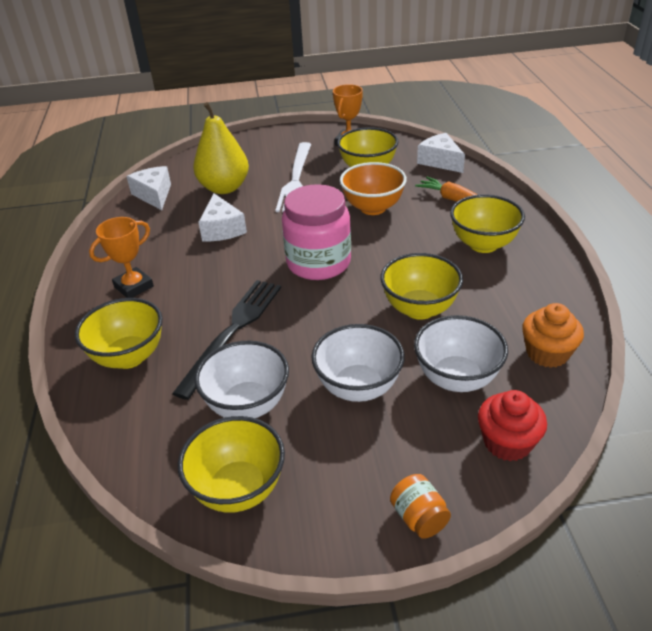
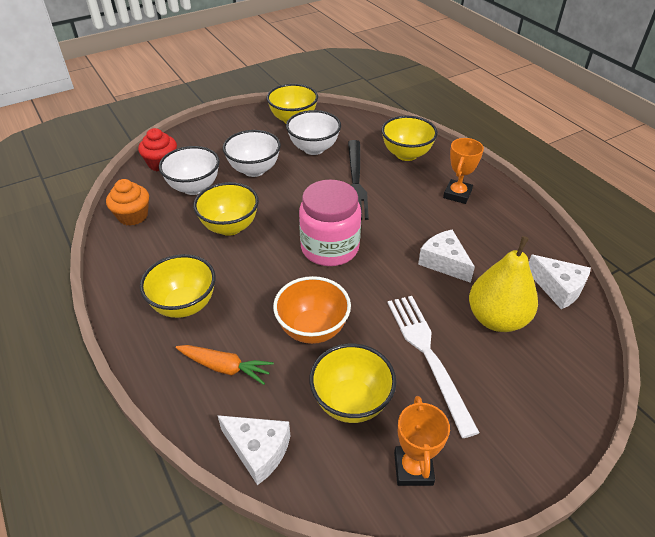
camera: 155 degrees right, 5 degrees up
(419, 517) = (203, 129): orange jar -> none

